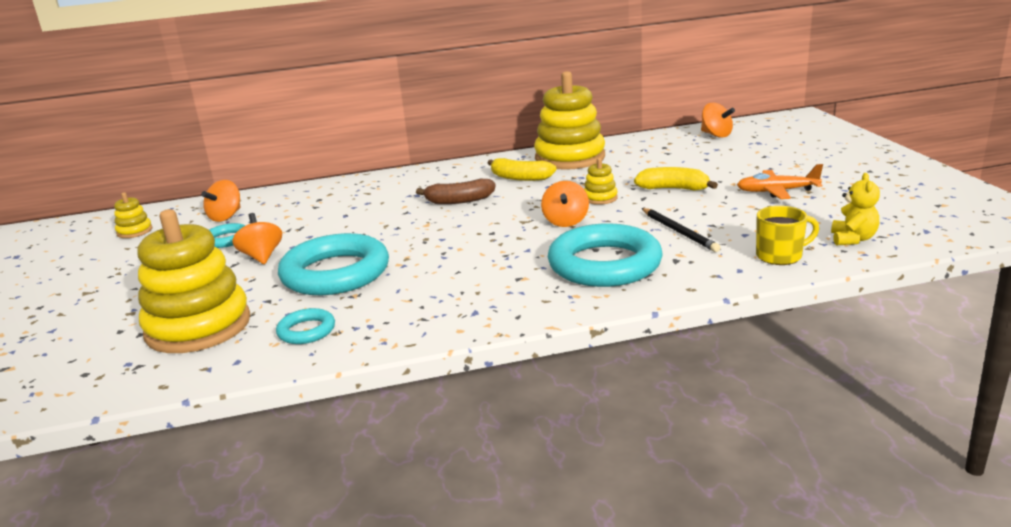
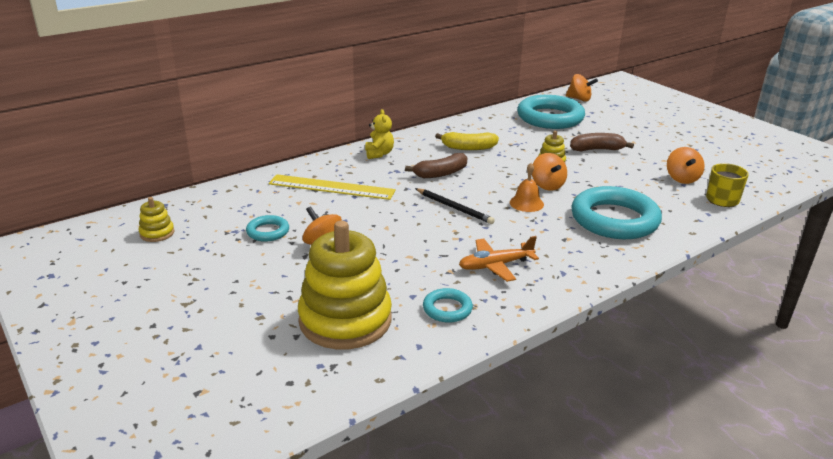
camera: 25 degrees left, 5 degrees up
(226, 217) = (238, 208): orange spinning top -> orange spinning top (682, 179)
(333, 205) = (331, 187): none -> yellow ruler
(335, 273) = (410, 253): turquoise ring -> turquoise ring (550, 118)
(519, 237) = (526, 203): none -> orange bell
(570, 158) = (489, 126): yellow stacking toy -> none
(674, 189) = (597, 149): yellow banana -> brown banana
(679, 232) = (638, 186): black pencil -> black pencil (454, 208)
(776, 191) = (669, 147): orange plane -> orange plane (495, 265)
(853, 239) = (754, 181): yellow teddy bear -> yellow teddy bear (379, 154)

